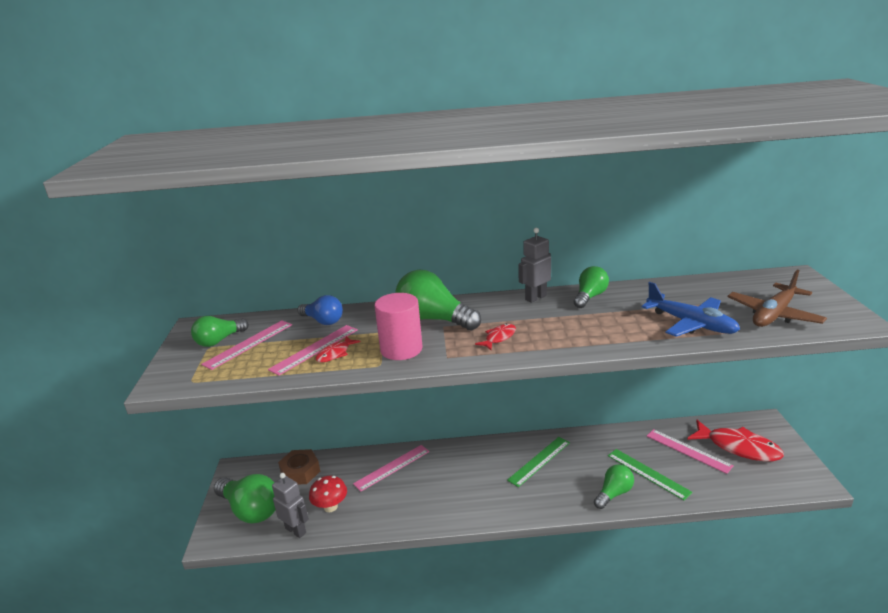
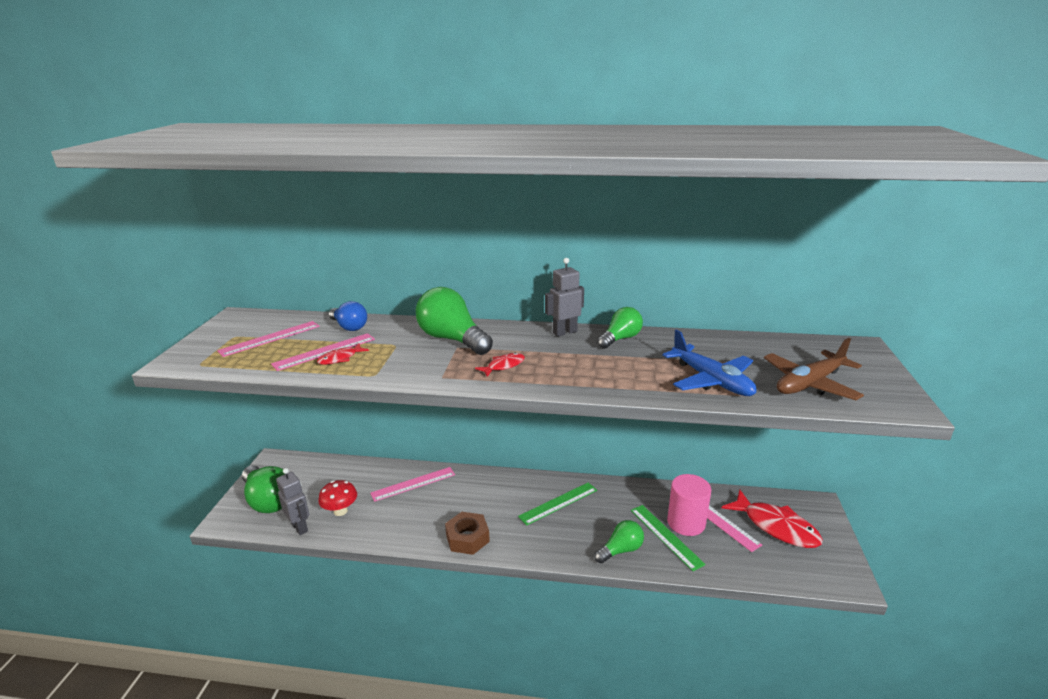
camera: 10 degrees right, 0 degrees up
(219, 341) = (247, 332): green light bulb -> none
(300, 472) = (328, 473): brown nut -> brown nut (467, 538)
(401, 349) = (403, 363): pink cylinder -> pink cylinder (686, 523)

